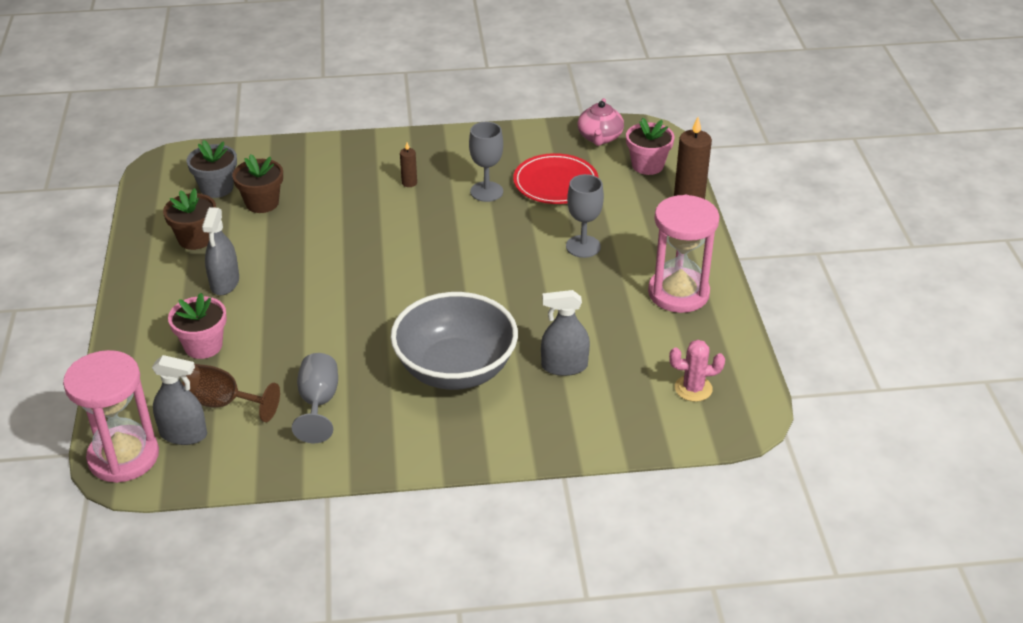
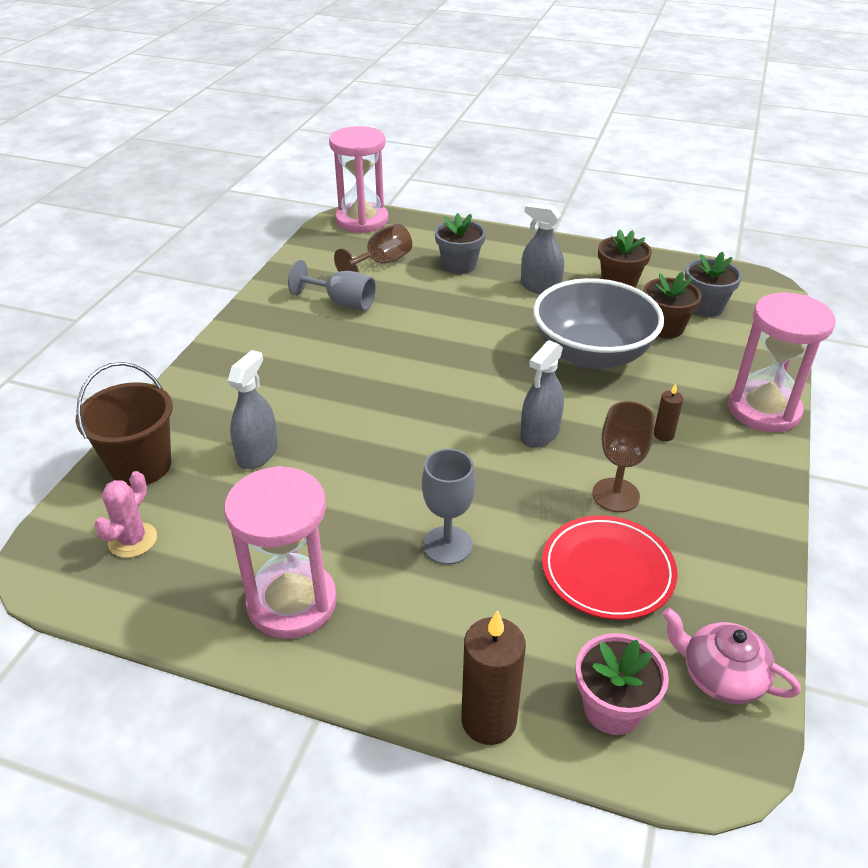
camera: 115 degrees right, 0 degrees up
(183, 434) = (363, 243): grey spray bottle -> grey spray bottle (540, 434)
(203, 346) = (459, 265): pink flower pot -> grey flower pot
(352, 147) = (763, 410): none -> pink hourglass
(455, 369) = (317, 382): grey bowl -> grey bowl (592, 354)
(486, 191) = (615, 495): grey goblet -> brown goblet
(625, 425) = (141, 466): none -> brown bucket

